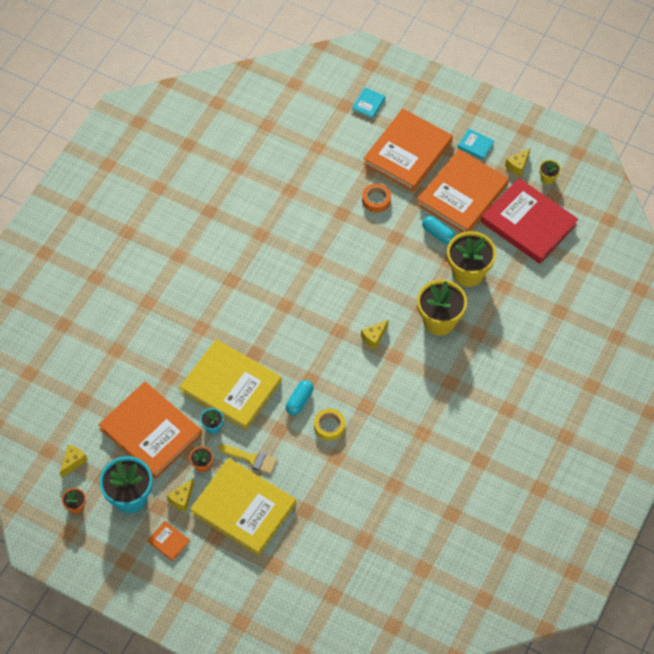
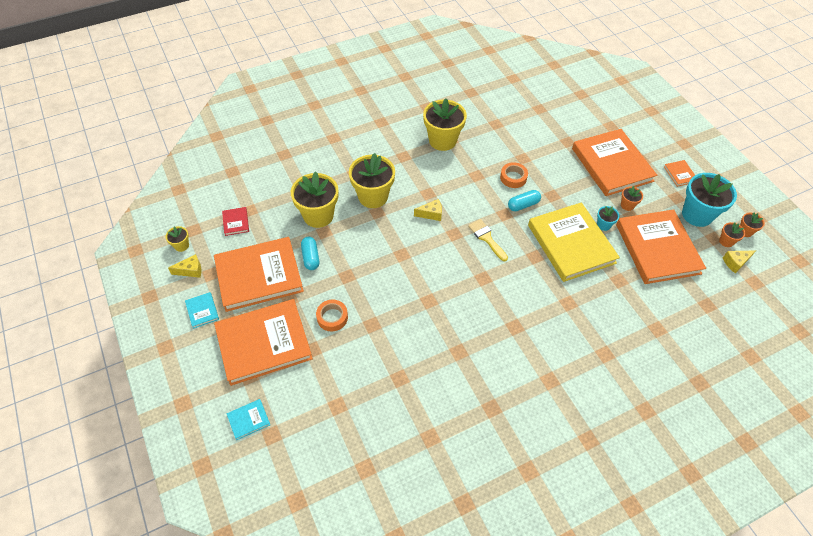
camera: 145 degrees left, 5 degrees down
(90, 482) = (726, 241): none -> orange flower pot
(182, 498) = (655, 193): yellow cheese -> none
(243, 508) = (612, 165): yellow book -> orange book
(251, 459) = (586, 189): yellow brush -> yellow brush (486, 238)
(329, 426) = (513, 178): yellow tape -> orange tape
(429, 427) = (442, 140): none -> yellow flower pot
(528, 223) = (236, 222): red book -> red book, size x0.40

